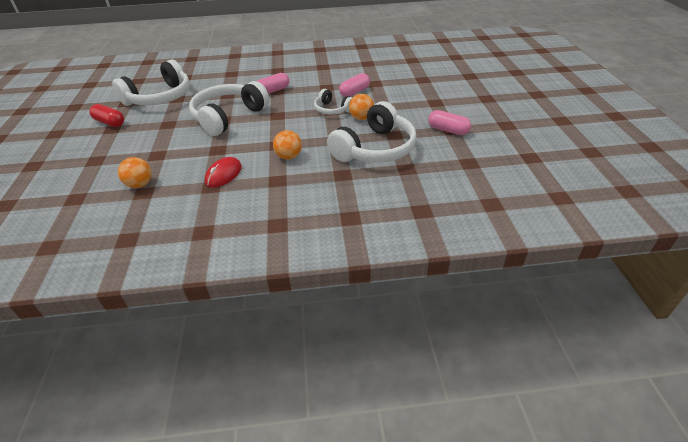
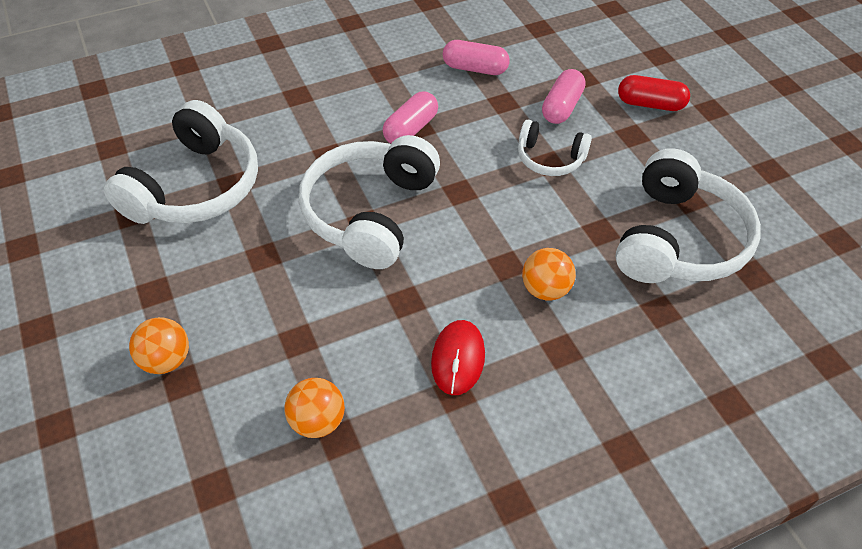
camera: 20 degrees left, 10 degrees up
(110, 123) = (137, 275): red capsule -> red capsule (650, 104)
(361, 118) = (612, 170): orange ball -> orange ball (166, 360)
(448, 130) = (767, 172): pink capsule -> pink capsule (475, 68)

